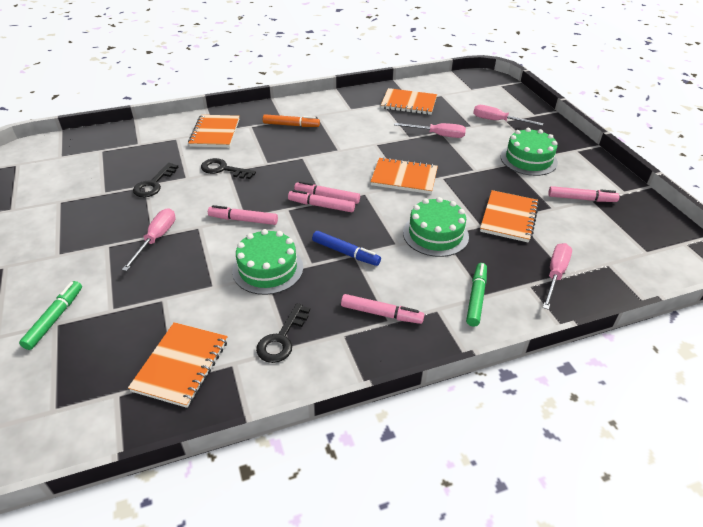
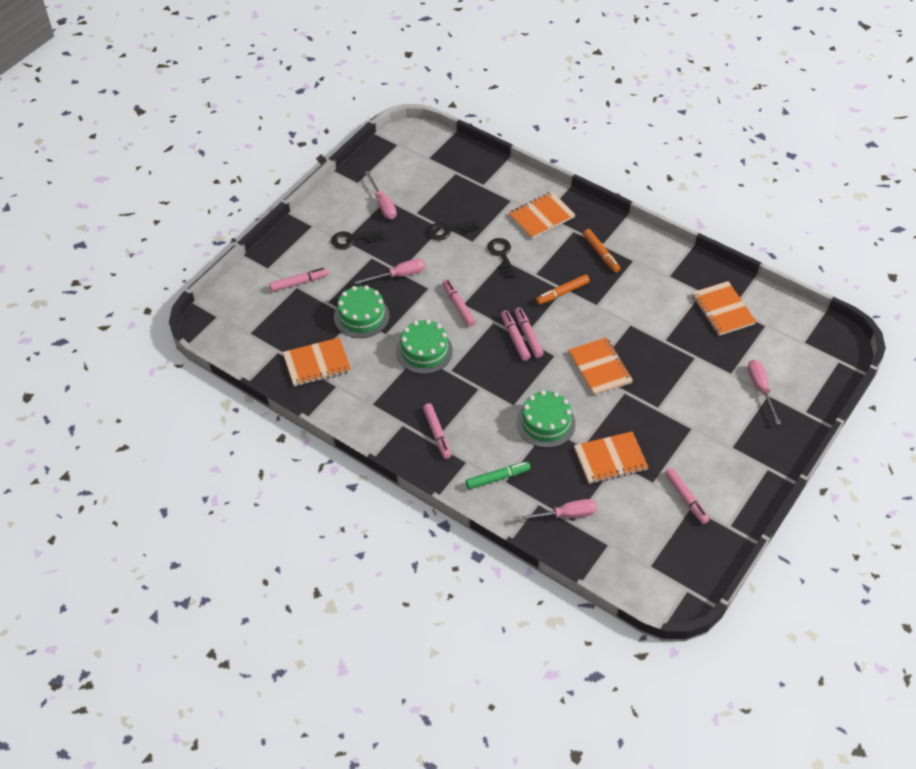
camera: 55 degrees right, 10 degrees up
(55, 318) = (299, 283): green marker -> pink marker
(282, 338) = (374, 396): black key -> black key (353, 240)
(304, 159) = (562, 293): none -> orange marker
(345, 253) = (477, 382): blue marker -> none
(437, 135) = (688, 357): pink screwdriver -> pink screwdriver (382, 204)
(528, 159) = (714, 438): green cake -> green cake (361, 316)

